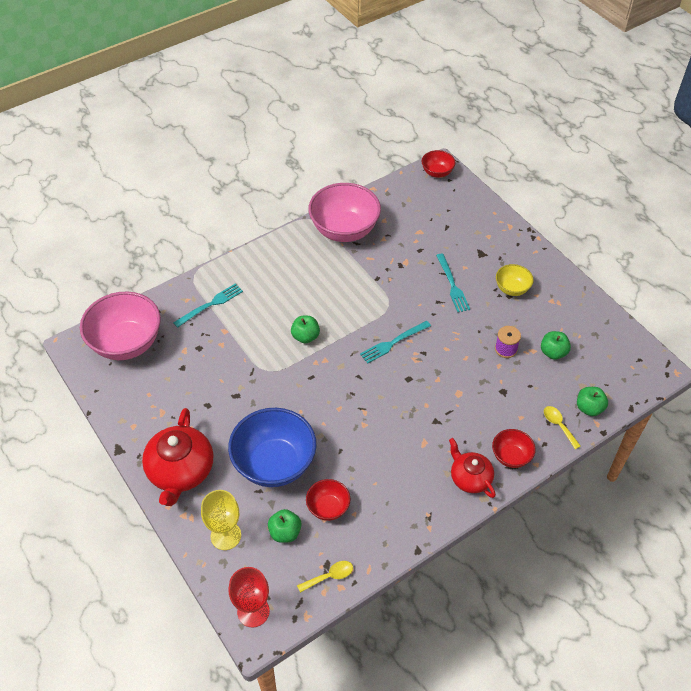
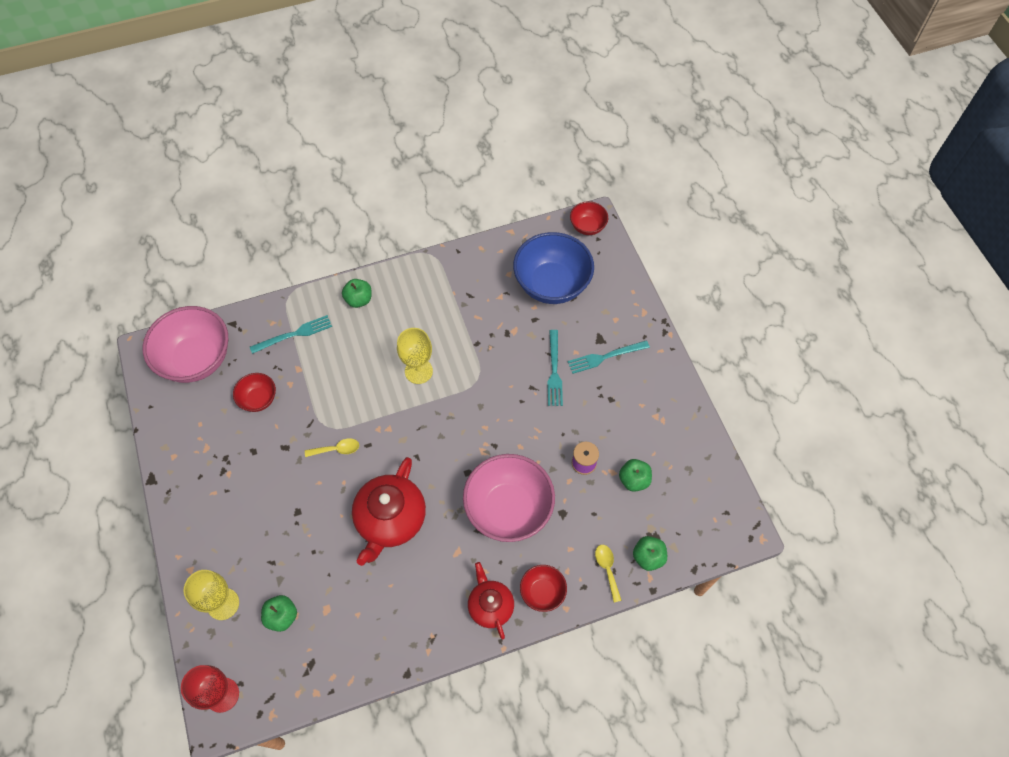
camera: 15 degrees right, 10 degrees up
(180, 471) = (203, 519): red teapot -> red teapot (390, 519)
(274, 464) = (297, 536): blue bowl -> blue bowl (552, 284)
(305, 336) = (378, 396): green apple -> green apple (359, 300)
(328, 507) = (334, 600): red bowl -> red bowl (258, 399)
(329, 576) = (309, 678): yellow spoon -> yellow spoon (337, 449)
(334, 310) = (418, 371): none -> yellow goblet
(344, 230) = (462, 276): pink bowl -> pink bowl (508, 509)
(393, 342) = (466, 425): turquoise fork -> turquoise fork (605, 357)
(512, 289) = (617, 391): yellow bowl -> none

